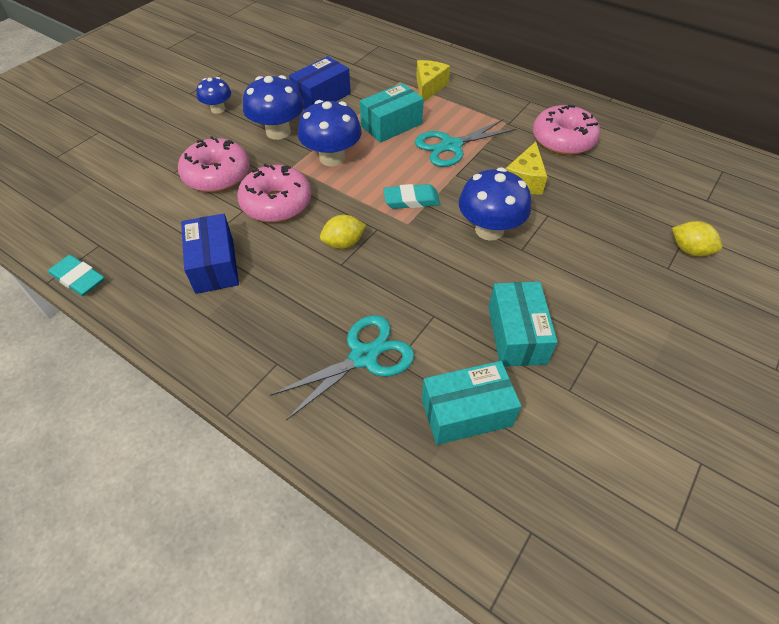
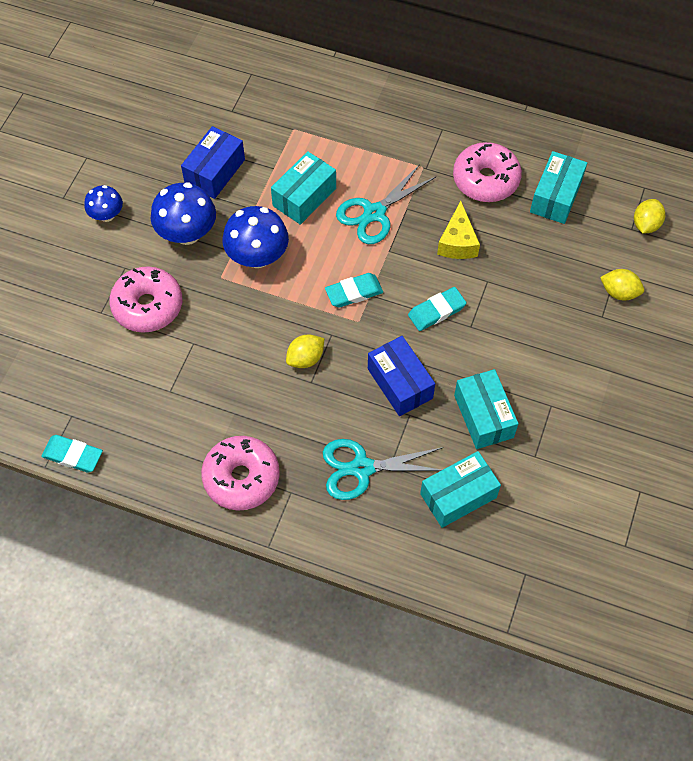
camera: 15 degrees left, 10 degrees up
(214, 265) = (194, 411): blue box -> blue box (400, 383)
(276, 203) = (223, 327): pink donut -> pink donut (241, 477)
(364, 357) = (362, 468): turquoise scissors -> turquoise scissors turned 135 degrees counterclockwise
(429, 87) = (328, 131): yellow cheese -> none
(489, 230) = (436, 311): blue mushroom -> turquoise eraser
(630, 163) = (555, 196): none -> turquoise box
(722, 199) = (645, 224): none -> yellow lemon

